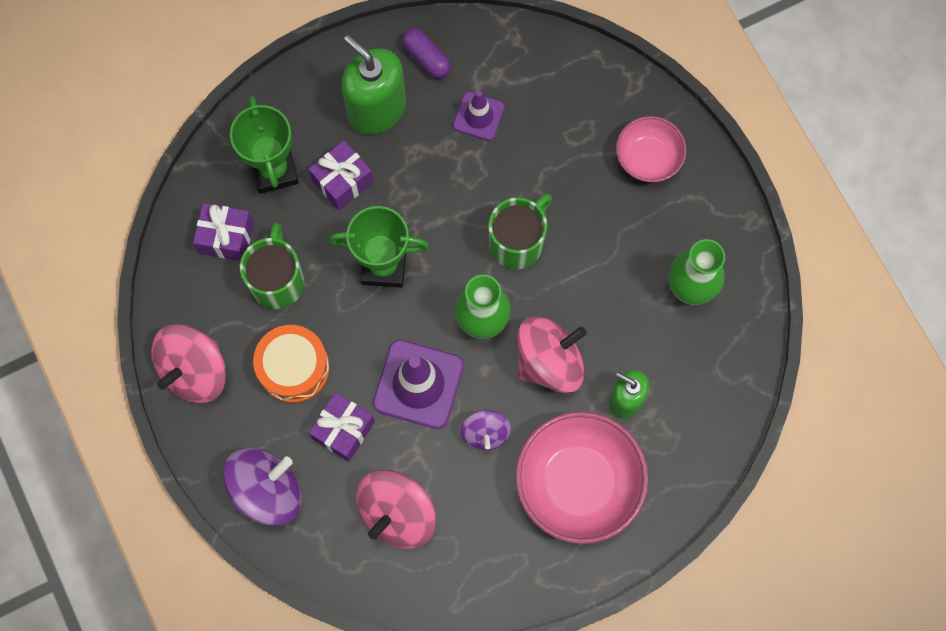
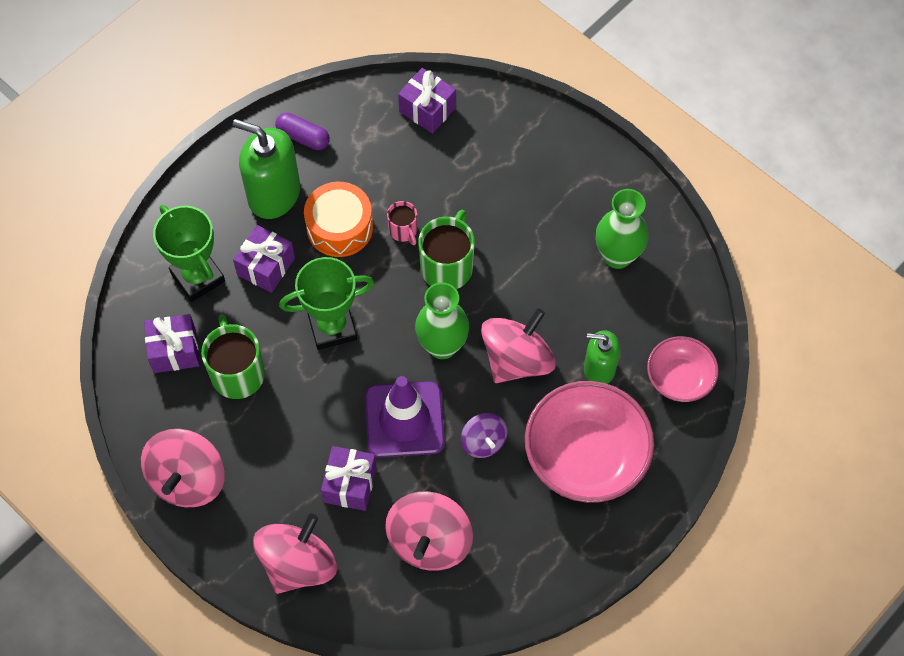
camera: 20 degrees left, 10 degrees down
(267, 491) = (298, 564): purple spinning top -> pink spinning top
(294, 368) = (282, 445): orange drum -> orange drum (339, 227)
(478, 116) = (370, 171): purple traffic cone -> none
(488, 190) = (403, 231): none -> pink mug
(559, 69) = (427, 109): none -> purple gift
(648, 158) = (536, 158): pink bowl -> pink bowl (679, 378)

